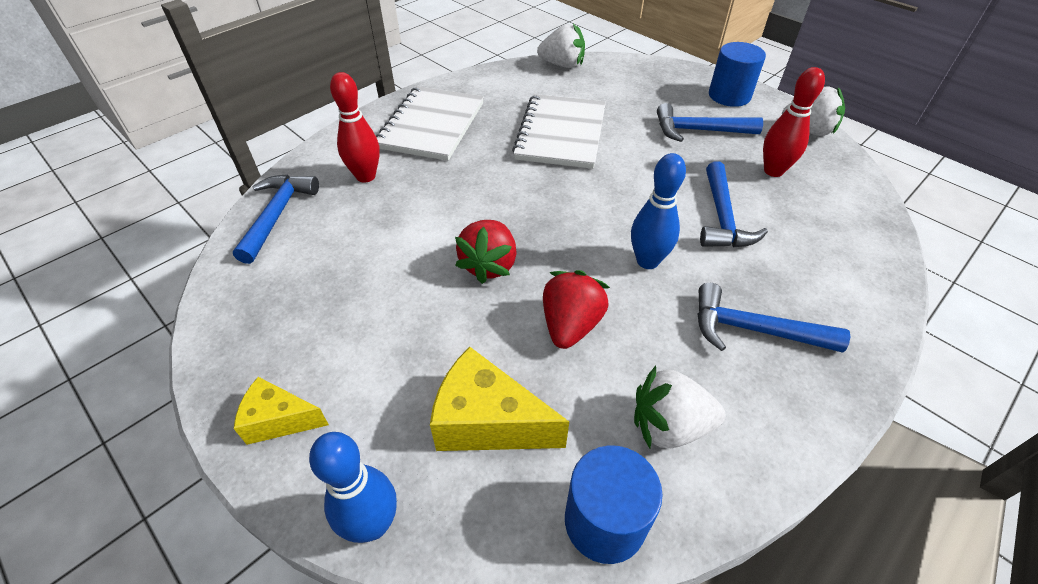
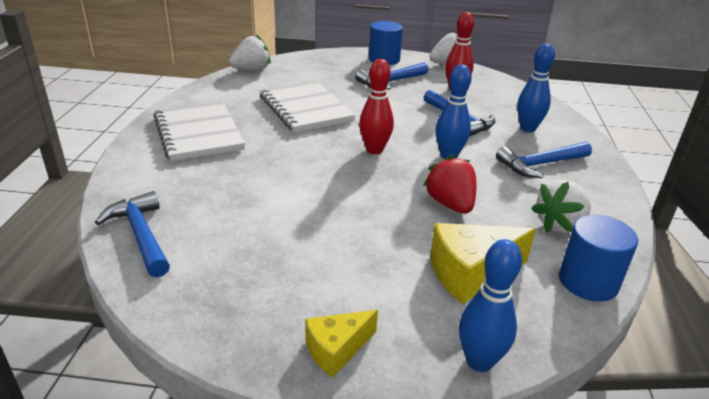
camera: 40 degrees left, 15 degrees down
(366, 176) = (187, 182): red bowling pin -> red bowling pin (374, 150)
(489, 265) = (358, 196): red strawberry -> none
(805, 268) = (528, 128): none -> blue bowling pin

